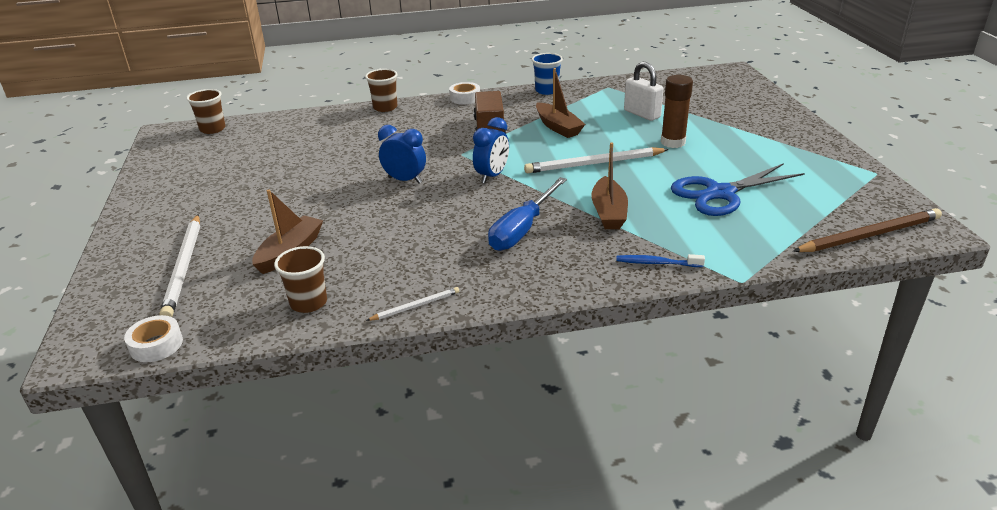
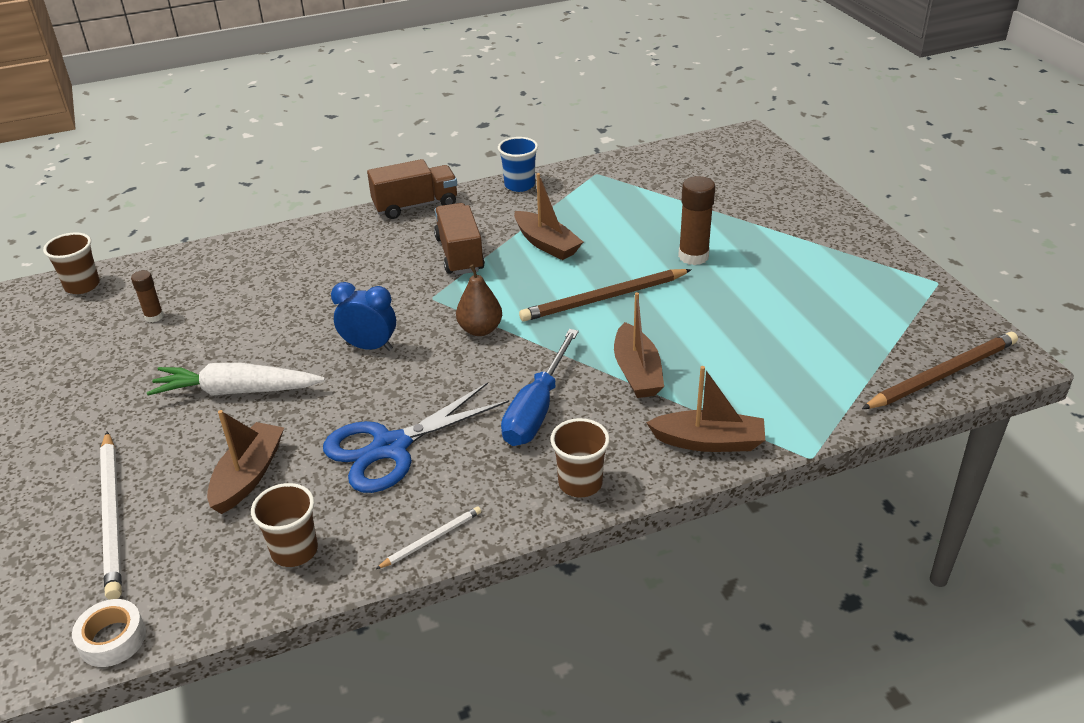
camera: 10 degrees left, 5 degrees up
(256, 150) = (154, 316): none -> brown glue stick
(299, 199) = (236, 391): none -> white carrot
(385, 107) = (312, 230): brown cup -> brown cup (580, 483)
(465, 98) = (415, 205): white tape -> brown truck
(492, 176) = (480, 329): blue clock -> brown pear
(594, 164) = (603, 298): white pencil -> brown pencil
(642, 114) = (647, 214): white padlock -> none
(657, 263) = (708, 441): blue toothbrush -> brown boat
(720, 193) = (764, 330): blue scissors -> blue scissors (390, 447)

